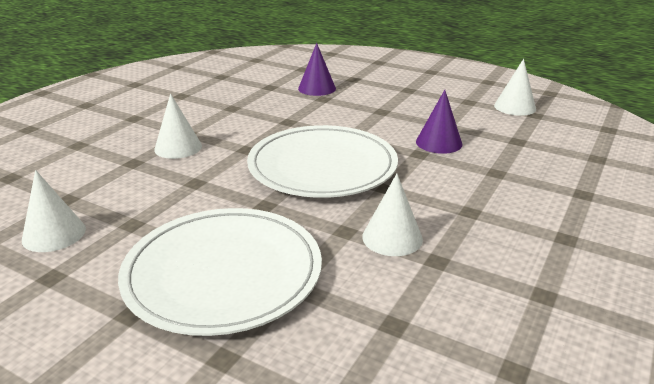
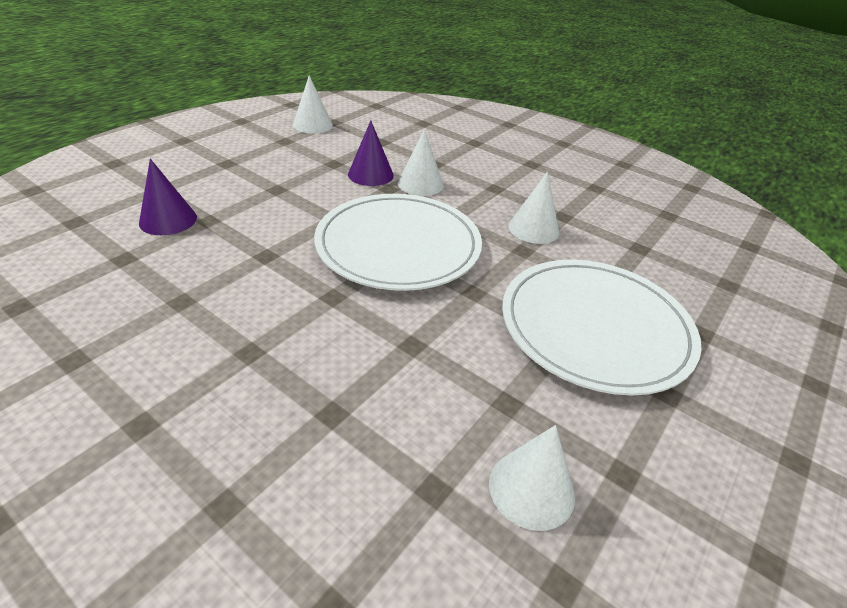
camera: 85 degrees left, 10 degrees up
(178, 147) = (300, 361): white cone -> white cone (420, 184)

